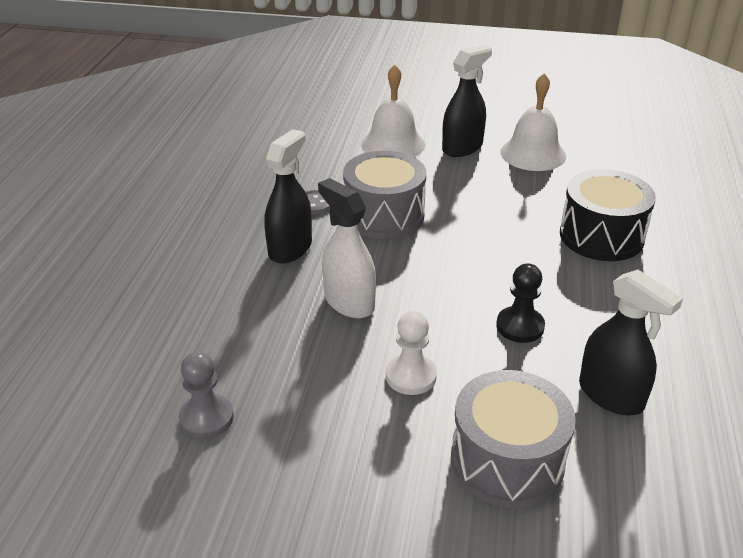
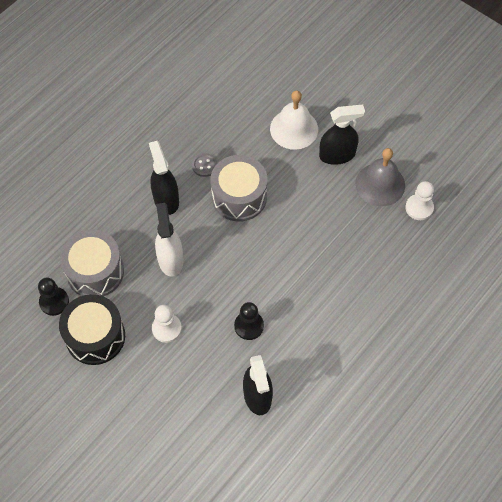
camera: 30 degrees right, 25 degrees up
(206, 418) = (54, 302): grey pawn -> black pawn
(290, 248) = (166, 199): black spray bottle -> black spray bottle turned 75 degrees counterclockwise
(507, 460) = (175, 404): grey drum -> grey drum (95, 271)
(533, 154) = (380, 184): white bell -> grey bell
(594, 157) = (419, 208): none -> white pawn
(601, 236) = (357, 282): black drum -> black drum (95, 336)

